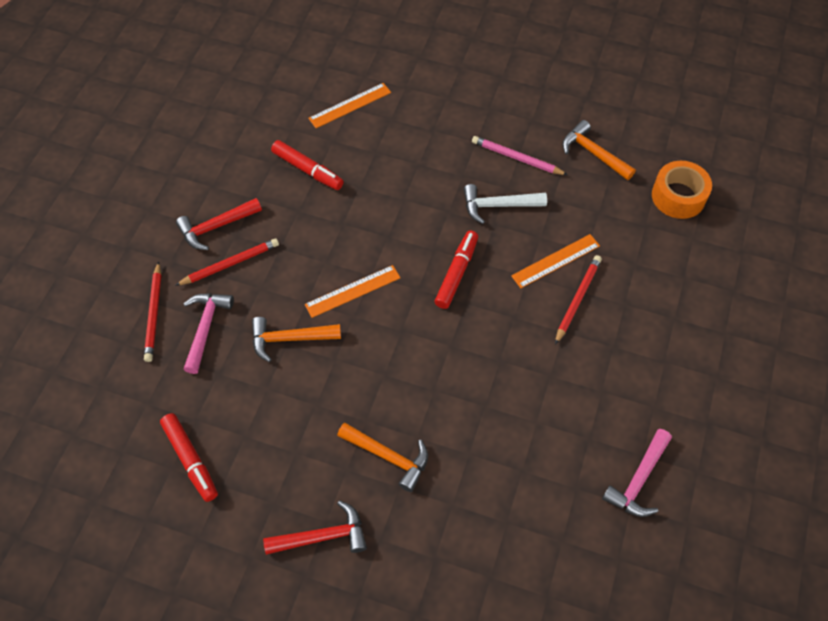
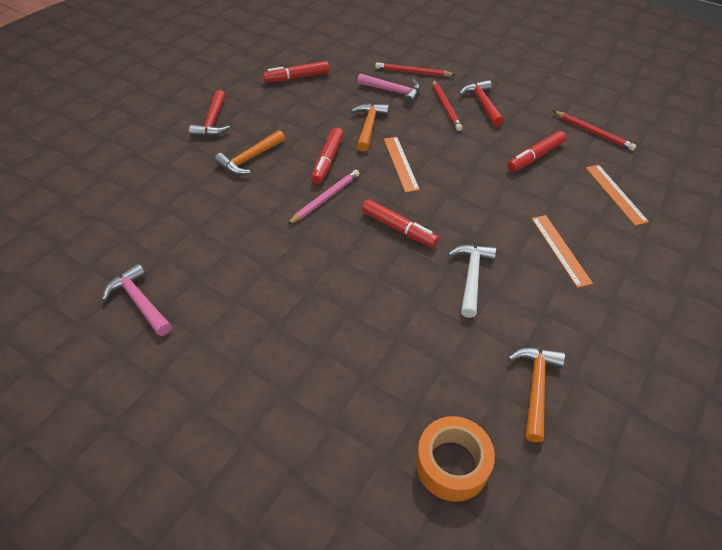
camera: 105 degrees right, 10 degrees down
(368, 367) = (327, 160): none -> red marker
(516, 158) = (535, 308): pink pencil -> pink pencil (325, 198)
(556, 261) = (390, 306): orange ruler -> orange ruler (560, 250)
(577, 299) = (339, 311): red pencil -> red pencil (593, 132)
(593, 153) = (535, 387): orange hammer -> orange hammer turned 45 degrees counterclockwise

